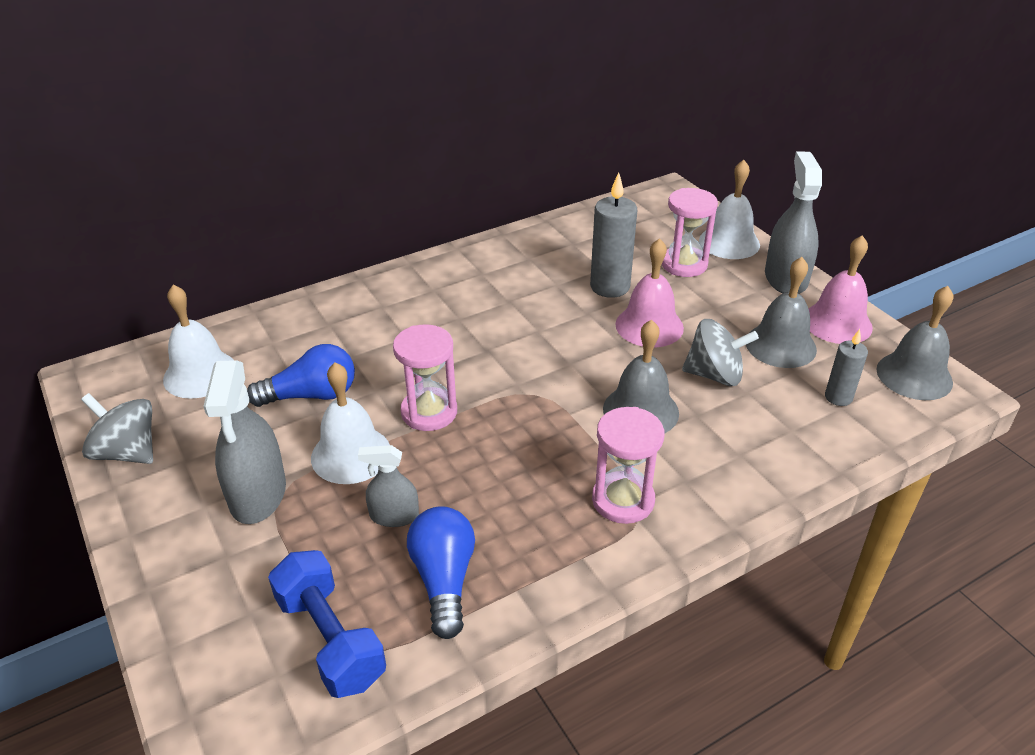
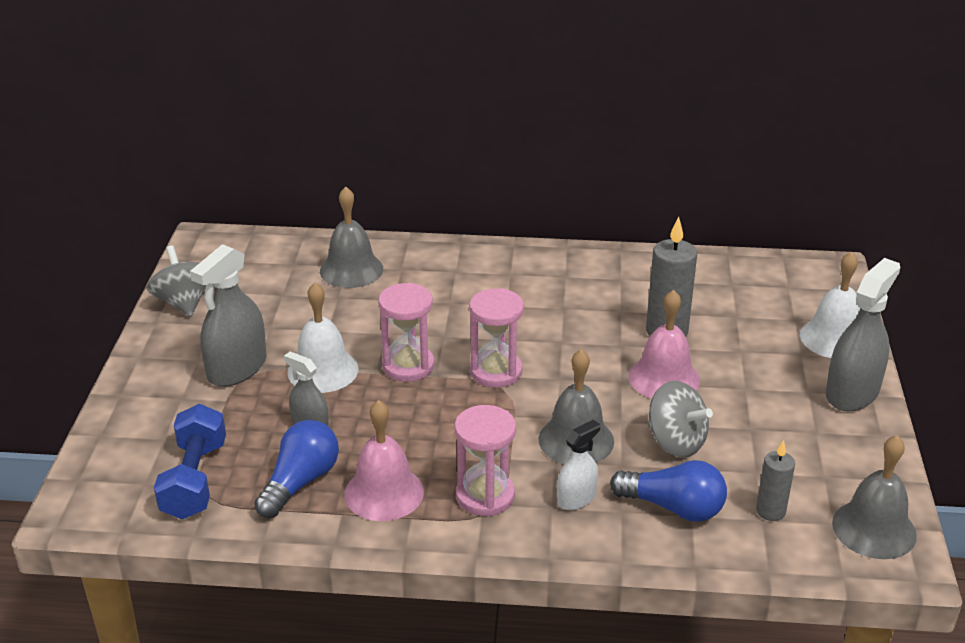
camera: 35 degrees right, 5 degrees down
(200, 374) = (277, 268): white bell -> none
(311, 395) = (337, 316): blue light bulb -> blue light bulb (673, 507)
(684, 264) = (762, 340): pink hourglass -> pink hourglass (496, 372)
(696, 462) = (576, 498): none -> white spray bottle
(780, 345) = (770, 446): grey bell -> grey bell (351, 270)
(837, 323) = (854, 452): pink bell -> pink bell (384, 493)

